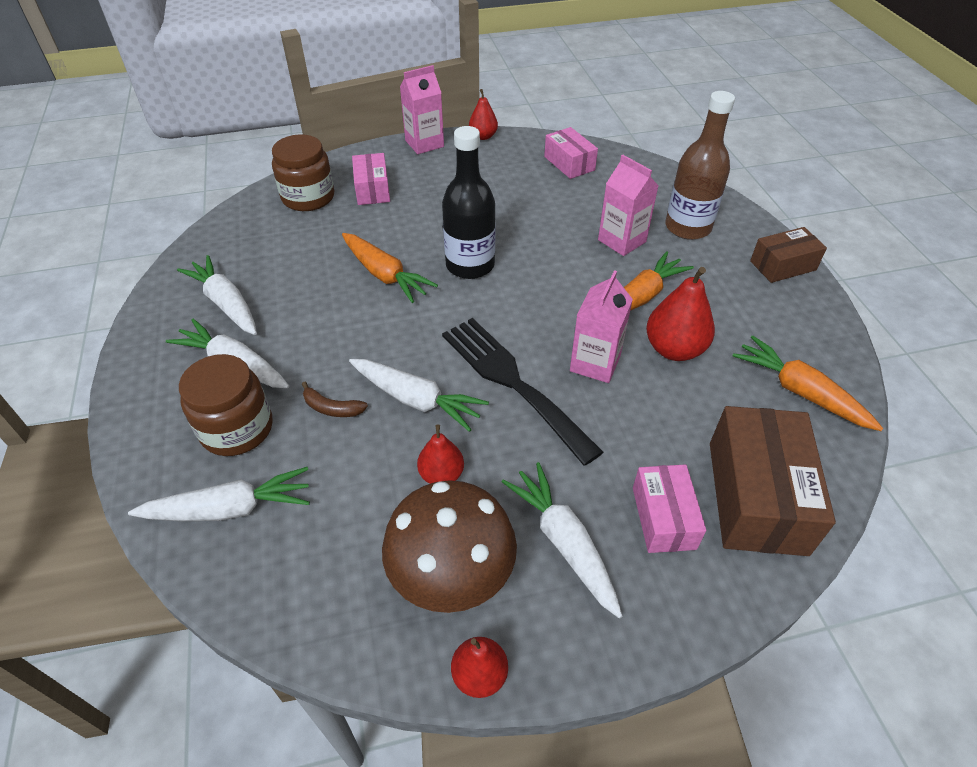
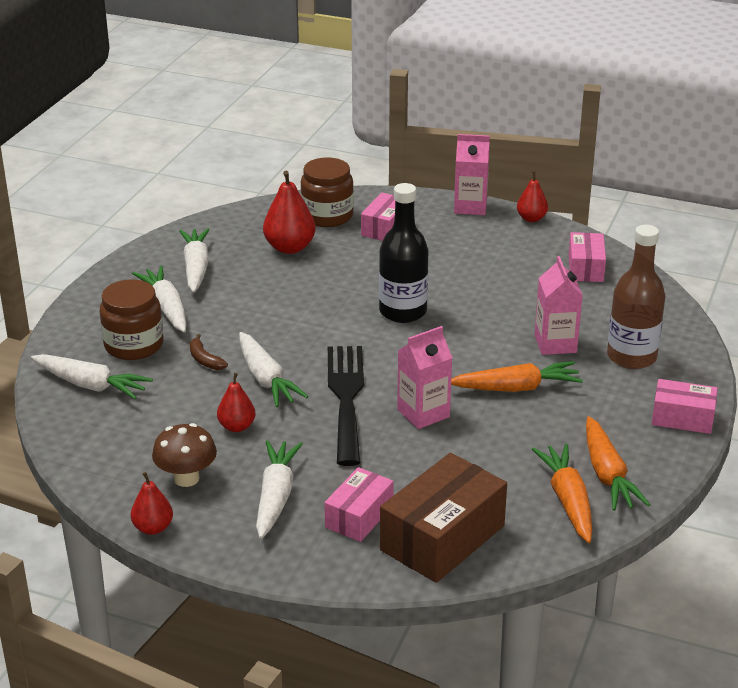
camera: 35 degrees right, 15 degrees down
(385, 275) = (328, 293): orange carrot -> orange carrot (607, 474)
(452, 576) = (186, 478): brown mushroom -> brown mushroom, size x0.65
(674, 349) = (499, 431): red pear -> red pear (289, 247)
(783, 265) = (682, 418): brown box -> pink box

